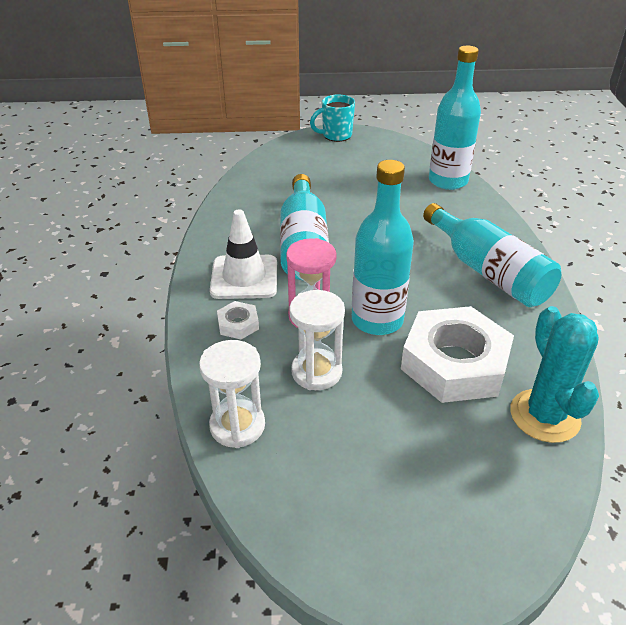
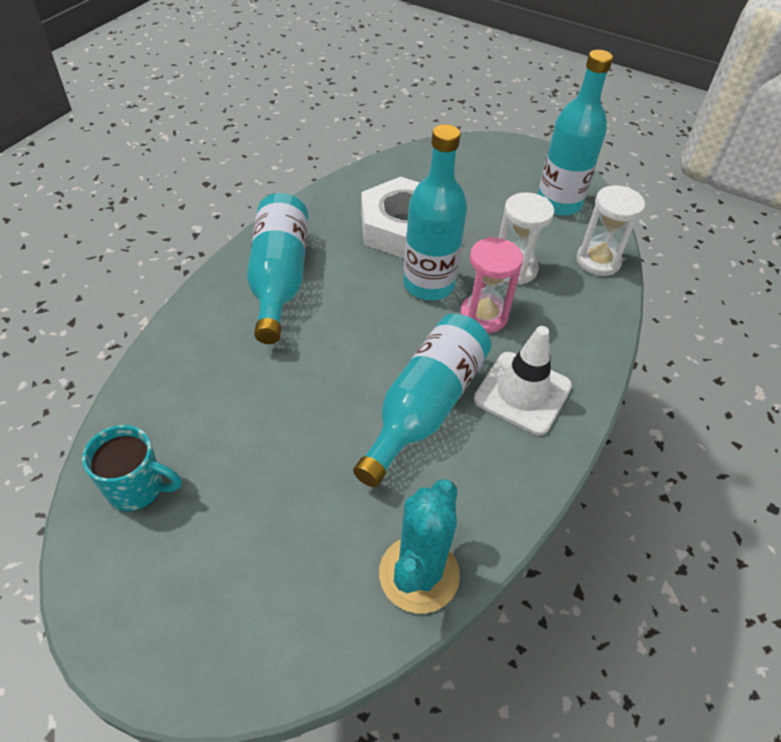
camera: 150 degrees left, 10 degrees up
(238, 324) = (557, 340): white nut -> none
(336, 135) = (155, 653): turquoise mug -> turquoise mug (137, 488)
(448, 181) = (144, 418): turquoise bottle -> turquoise bottle (559, 203)
(544, 416) = (384, 177): turquoise cactus -> turquoise cactus (419, 574)

